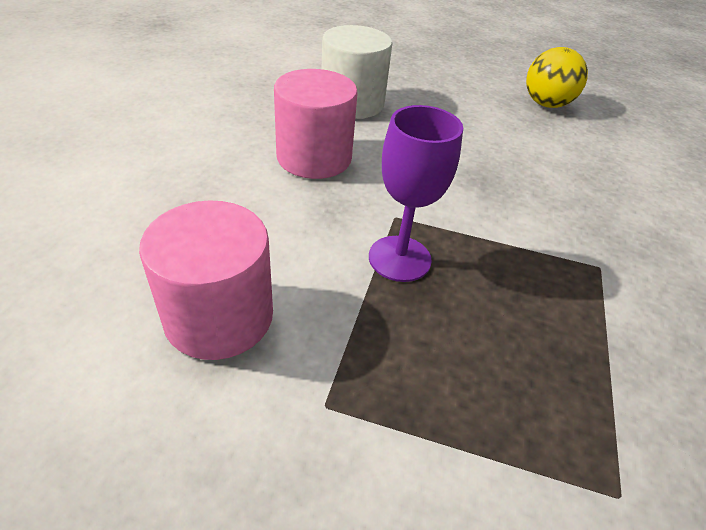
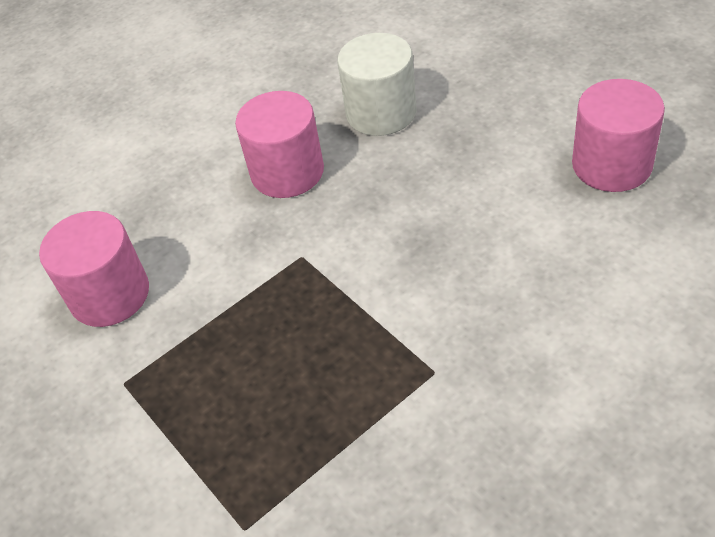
camera: 45 degrees right, 5 degrees up
(399, 258) = (267, 297): purple goblet -> none
(546, 104) = (611, 165): yellow ball -> pink cylinder

